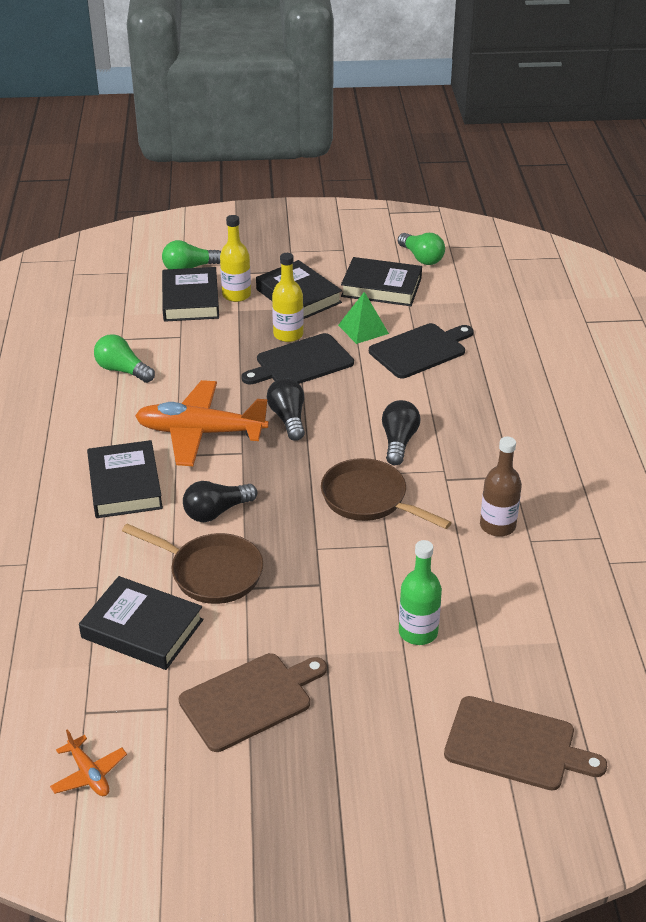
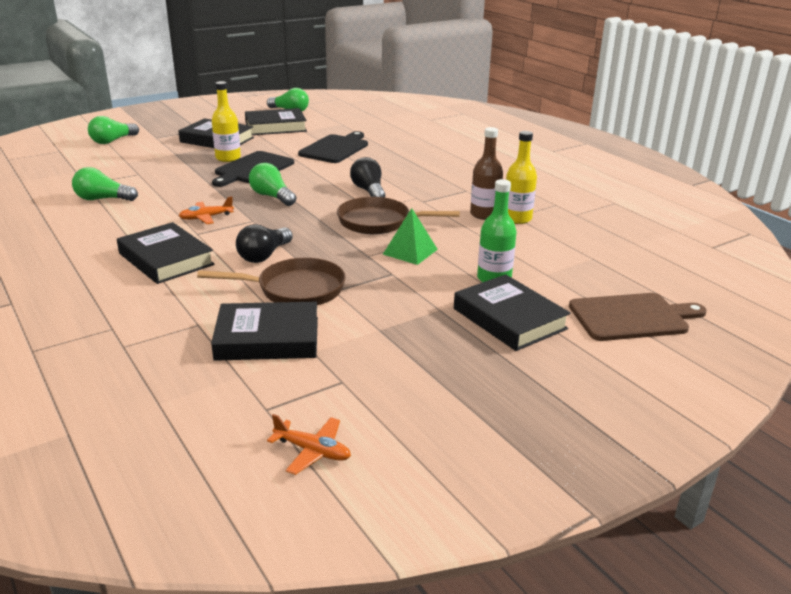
camera: 30 degrees left, 10 degrees down
(191, 300) = (129, 155): black book -> black book (509, 319)
(200, 433) = (206, 217): orange plane -> orange plane, size x0.45
(236, 295) = (166, 147): yellow bottle -> yellow bottle (517, 218)
(250, 700) = (409, 354): brown cutting board -> none
(288, 418) = (272, 196): black light bulb -> green light bulb
(363, 329) = (283, 146): green pyramid -> green pyramid (410, 251)

